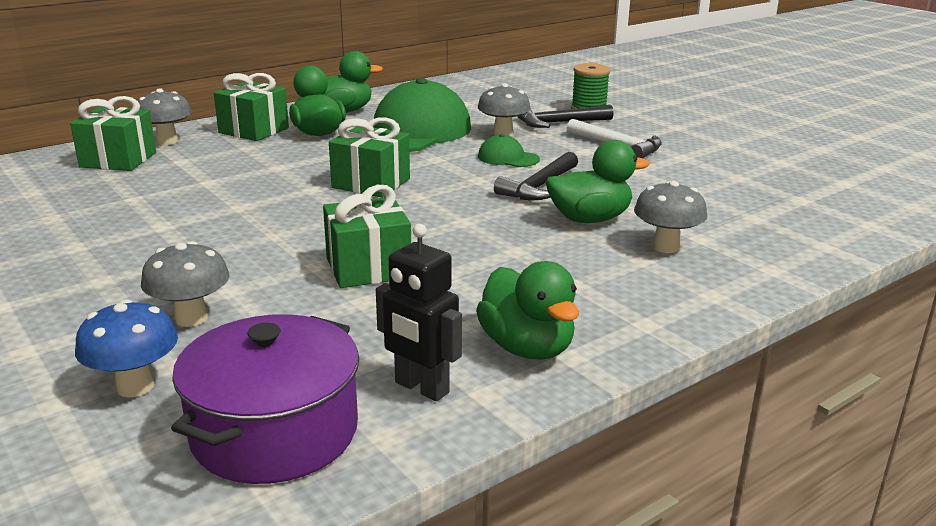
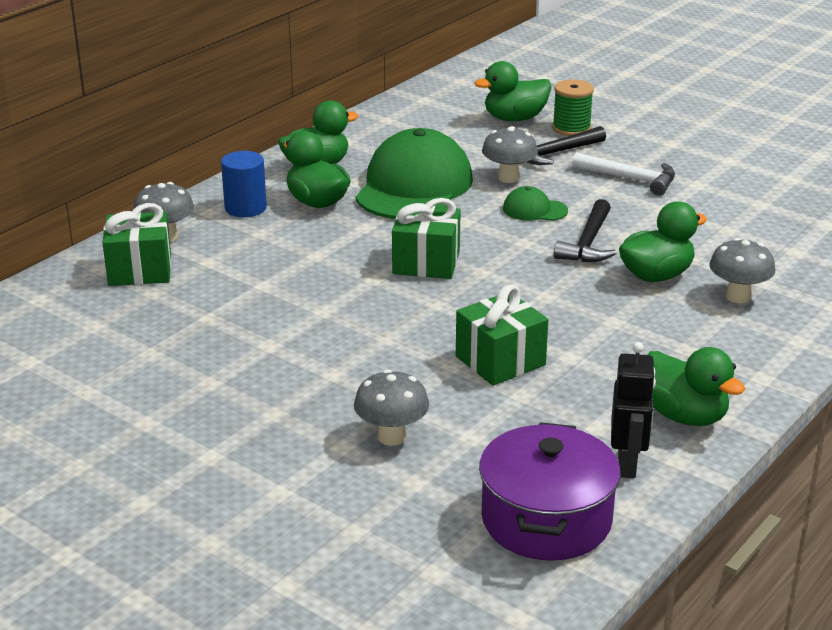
camera: 15 degrees left, 5 degrees up
(135, 386) = (405, 504): blue mushroom -> none
(253, 130) = (245, 208): green gift -> blue cylinder
(421, 388) = (627, 464): black robot -> black robot turned 105 degrees counterclockwise
(542, 98) = (515, 118): none -> green duck

